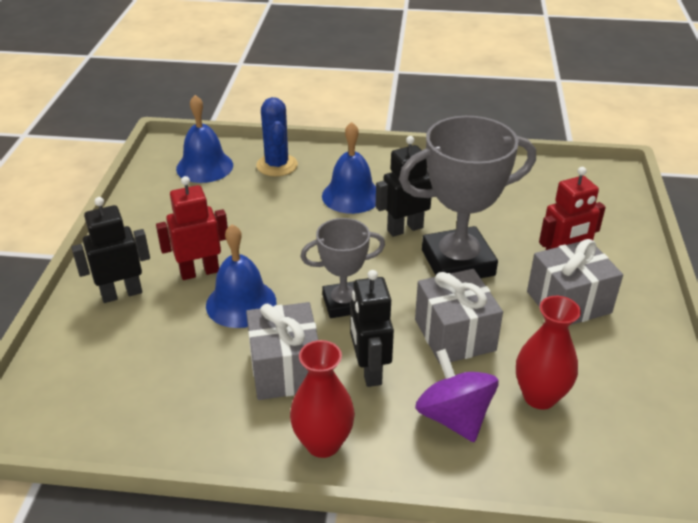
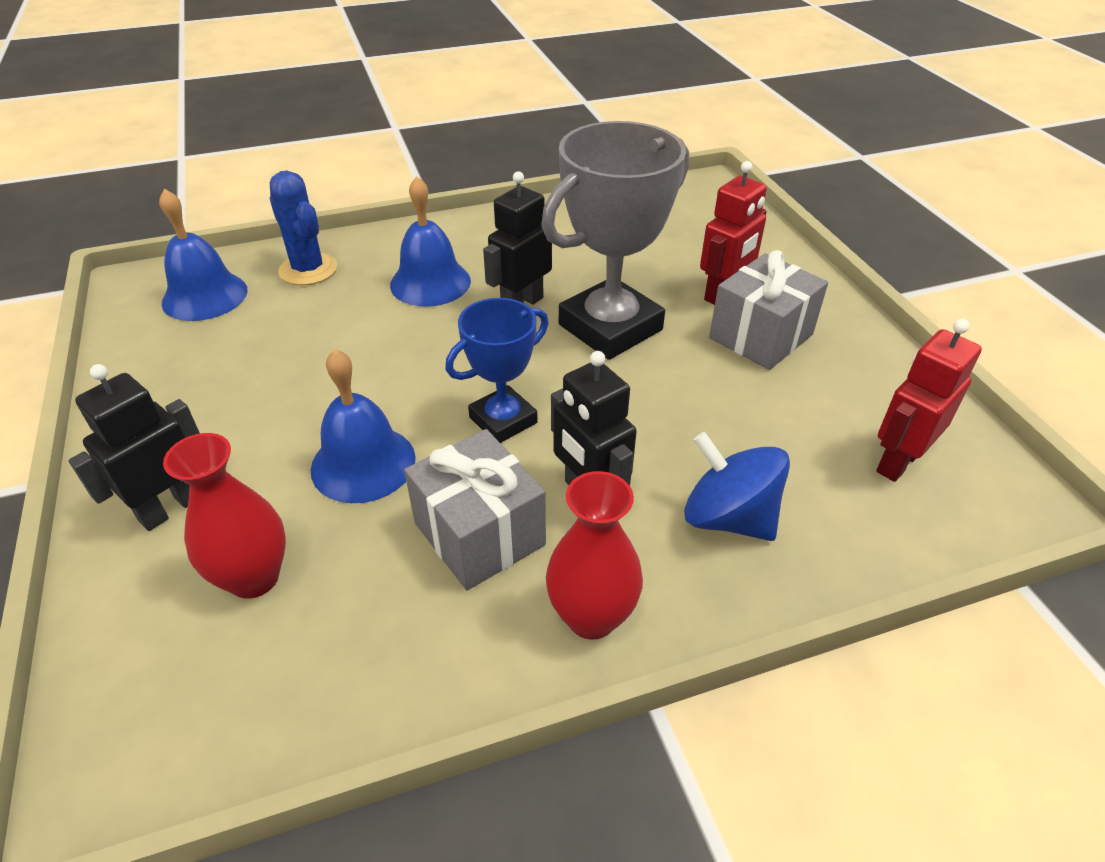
camera: 25 degrees left, 5 degrees up
(199, 272) = (277, 439): red robot -> red robot (897, 461)
(343, 304) = (503, 420): grey trophy -> blue trophy
(454, 335) = (663, 415): grey gift -> none
(454, 417) = (728, 517): purple spinning top -> blue spinning top
(539, 396) = (805, 456): red vase -> red vase (254, 578)

